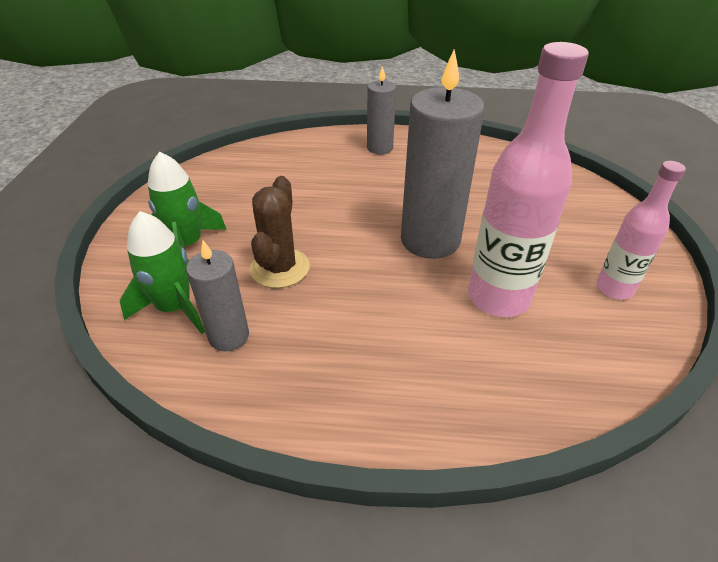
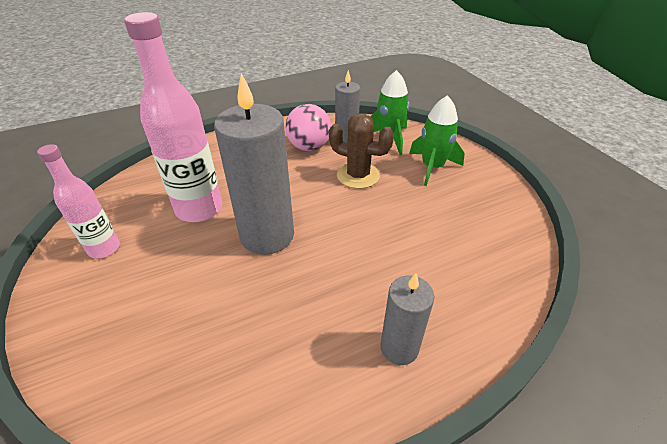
camera: 150 degrees right, 0 degrees up
(280, 268) = (358, 175): brown cactus -> brown cactus turned 45 degrees counterclockwise
(297, 343) = (309, 147): none -> pink ball

